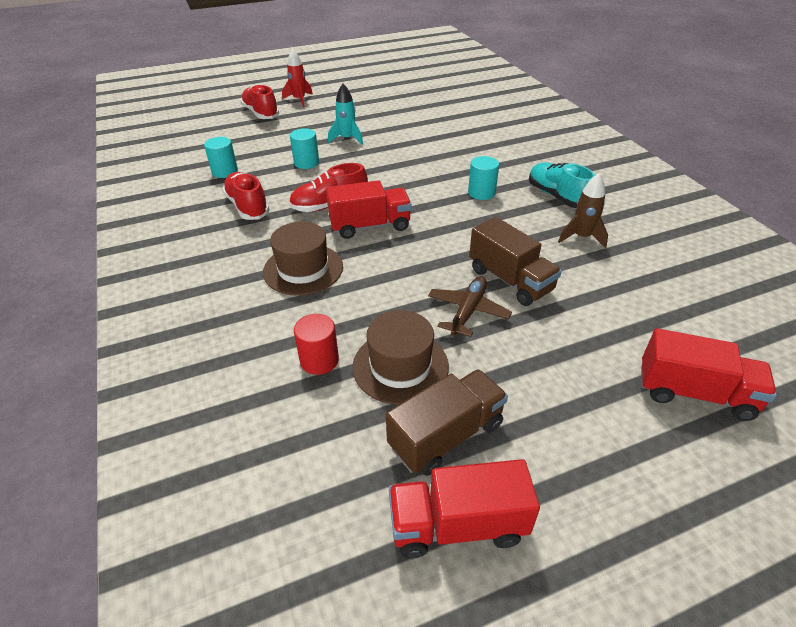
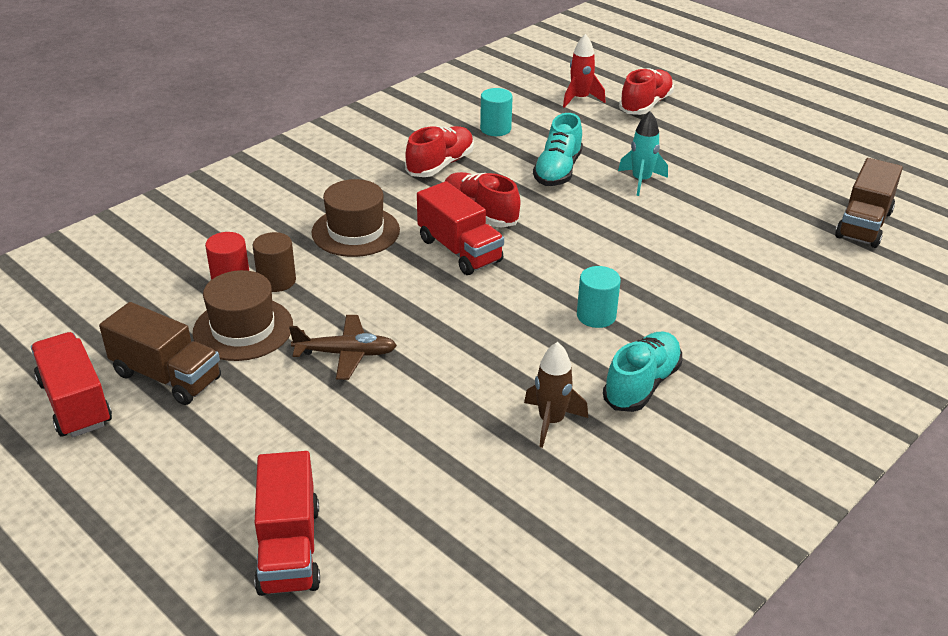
camera: 65 degrees right, 5 degrees down
(299, 100) = (709, 117): red rocket -> red rocket (580, 99)
(306, 163) = (557, 171): turquoise cylinder -> turquoise shoe
(341, 330) = (277, 281): none -> brown cylinder
(510, 280) = (418, 374): brown truck -> brown truck (863, 224)

